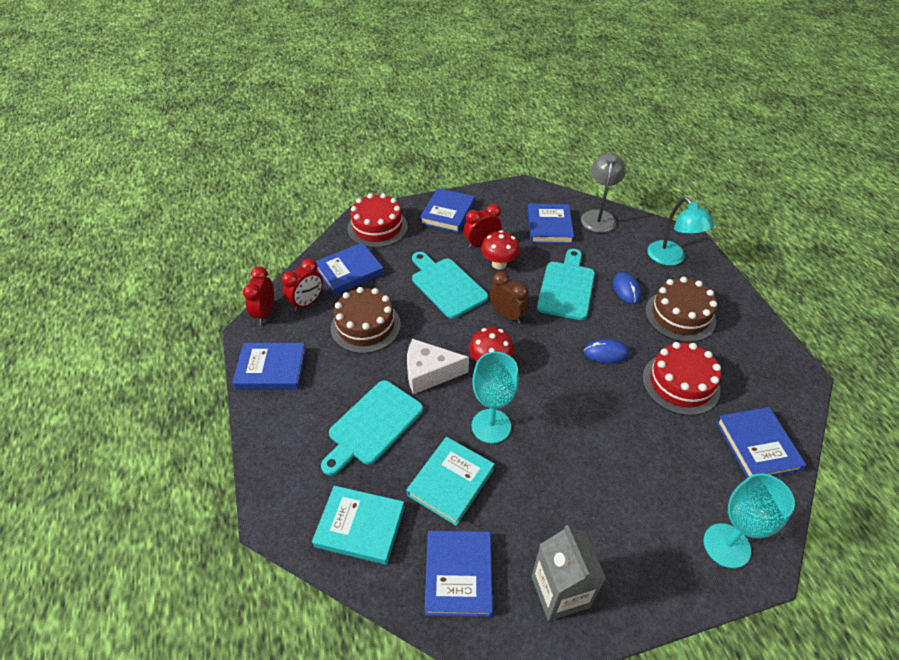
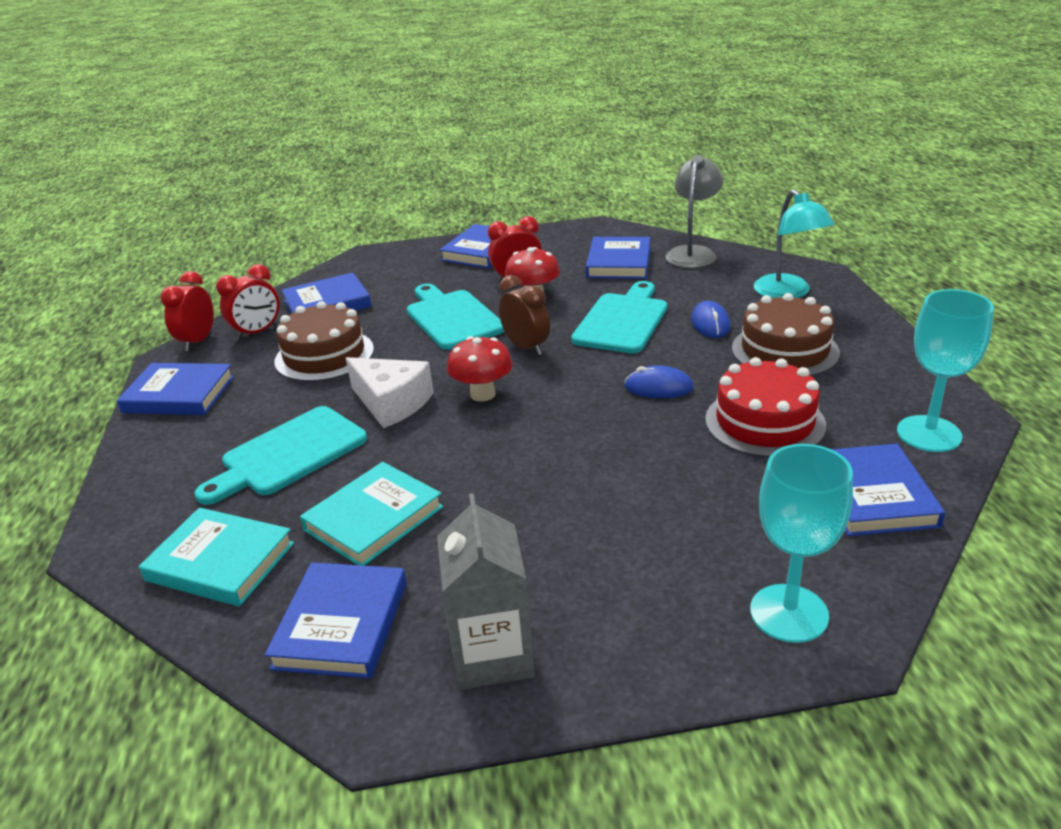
camera: 10 degrees right, 15 degrees down
(377, 227) = (382, 264): red cake -> none
(429, 373) = (391, 403): white cheese -> white cheese turned 150 degrees counterclockwise
(491, 426) = (458, 460): turquoise goblet -> turquoise goblet (929, 434)

